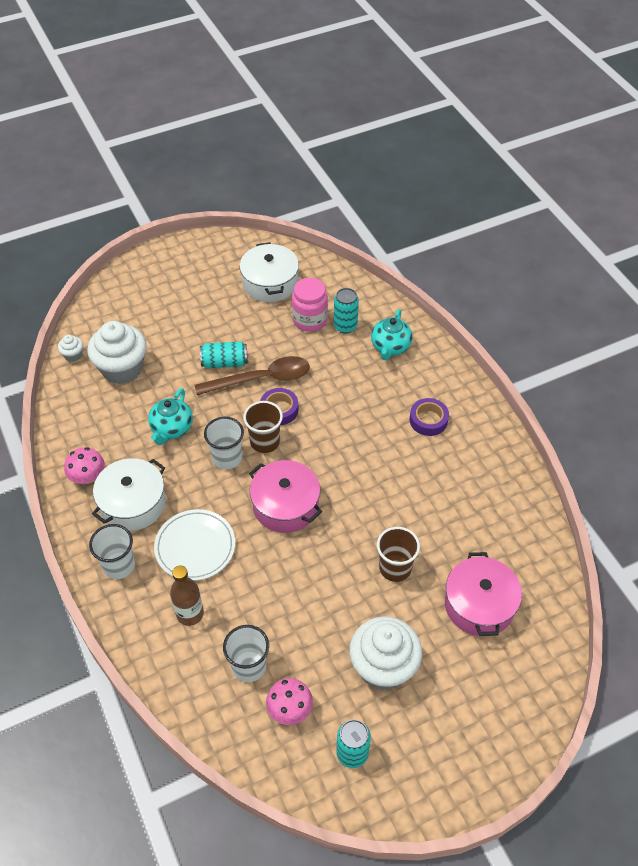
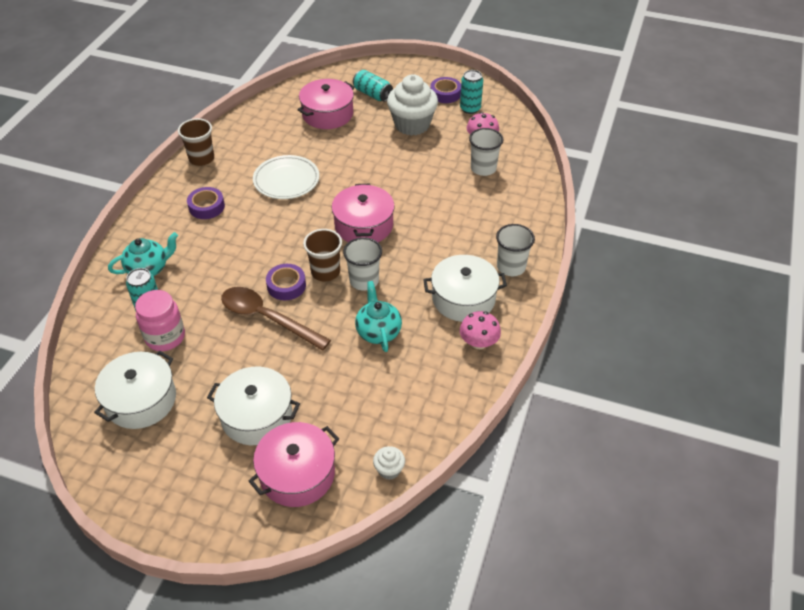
camera: 135 degrees left, 5 degrees down
(122, 369) = (361, 417): white cupcake -> none
(127, 316) = (297, 474): none -> pink pot
(171, 428) = (378, 331): turquoise teapot -> turquoise teapot turned 75 degrees counterclockwise
(189, 324) = (257, 416): none -> white pot
(190, 614) = (491, 212): brown bottle -> none
(195, 547) = (449, 243): white plate -> white plate (286, 180)
(224, 362) = (275, 354): turquoise can -> turquoise can (372, 94)
(395, 568) = (346, 154): brown cup -> brown cup (201, 158)
(405, 755) = (445, 94): none -> purple tape

